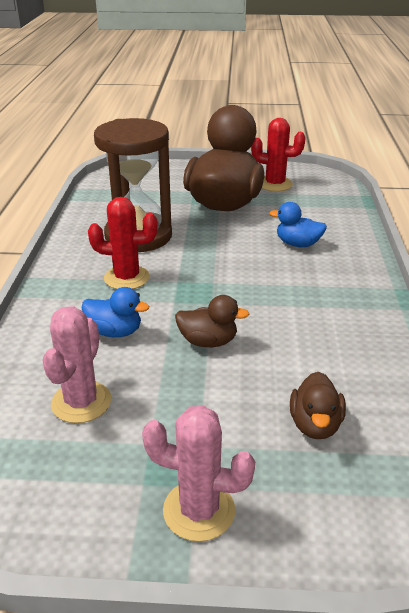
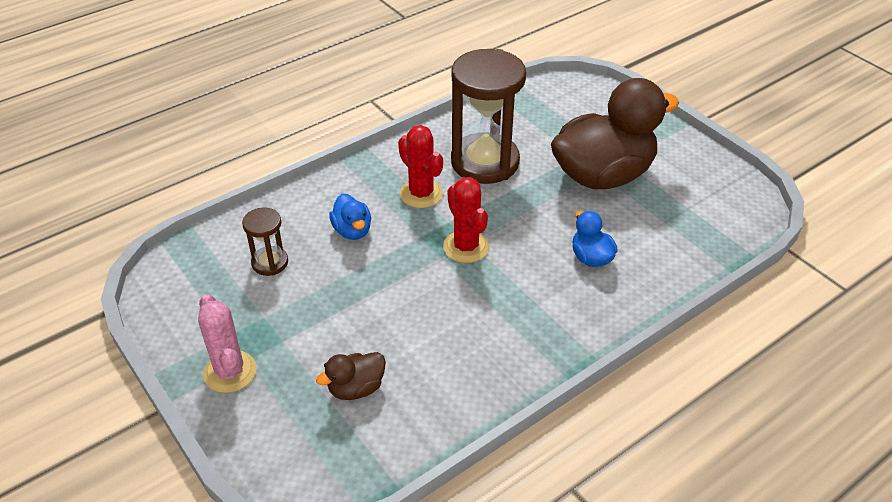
camera: 50 degrees right, 10 degrees up
(81, 402) = (270, 263): pink cactus -> brown hourglass
(208, 341) = (391, 283): brown duck -> none
(275, 184) = (686, 184): red cactus -> red cactus (466, 247)

